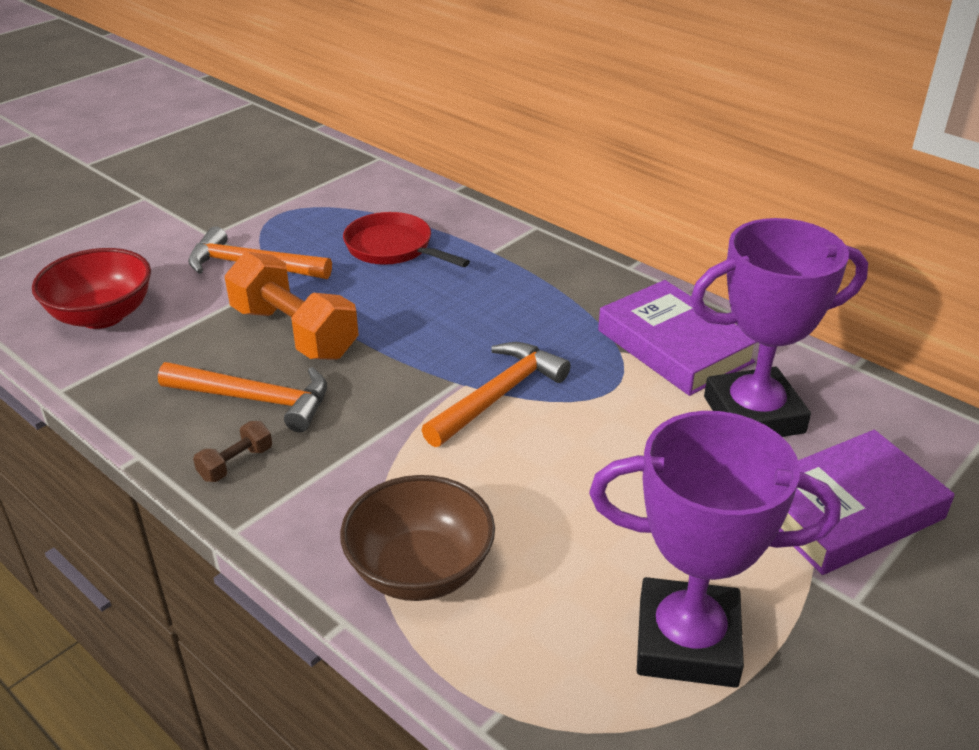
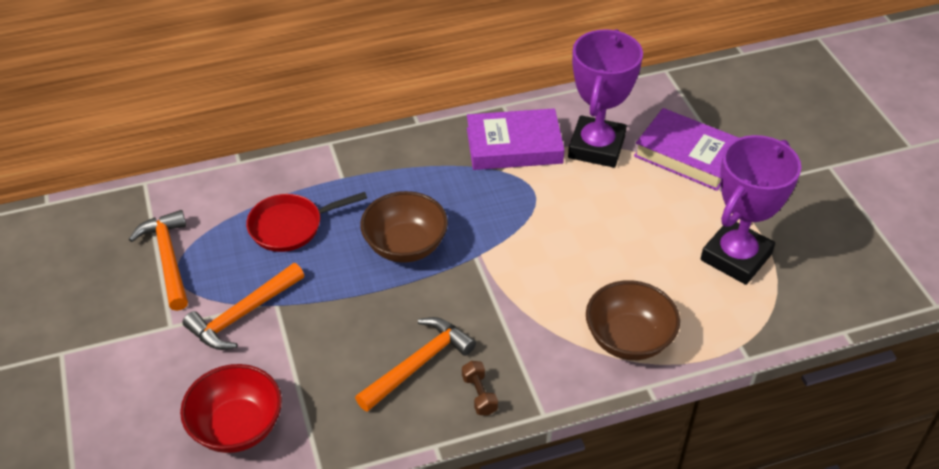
camera: 60 degrees left, 10 degrees up
(294, 332) = (355, 318): orange dumbbell -> none
(429, 327) = (405, 246): none -> brown bowl
(498, 395) = (502, 243): orange hammer -> orange hammer (168, 259)
(846, 510) = (688, 155): purple book -> purple book turned 60 degrees counterclockwise

